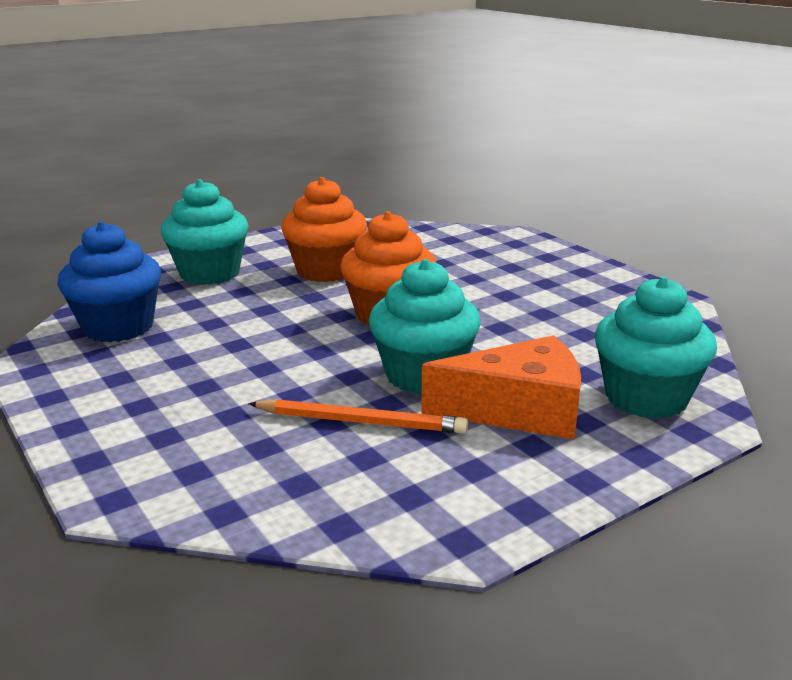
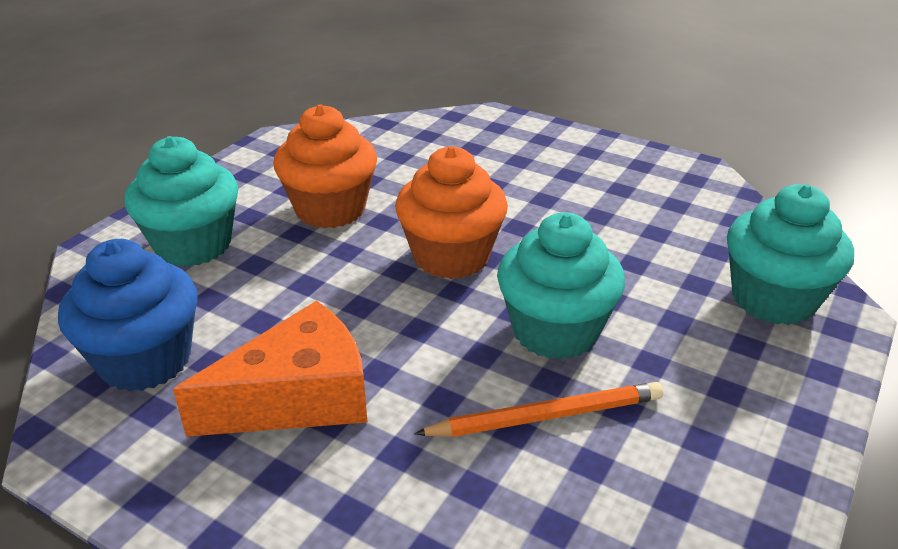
camera: 25 degrees left, 10 degrees up
(519, 410) = (681, 350): orange cheese -> orange cheese (298, 397)

